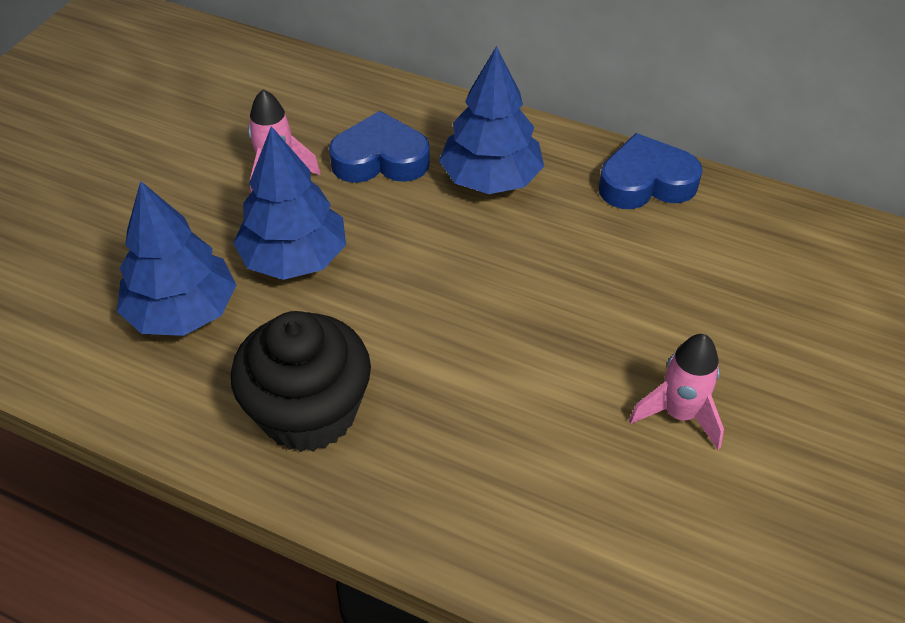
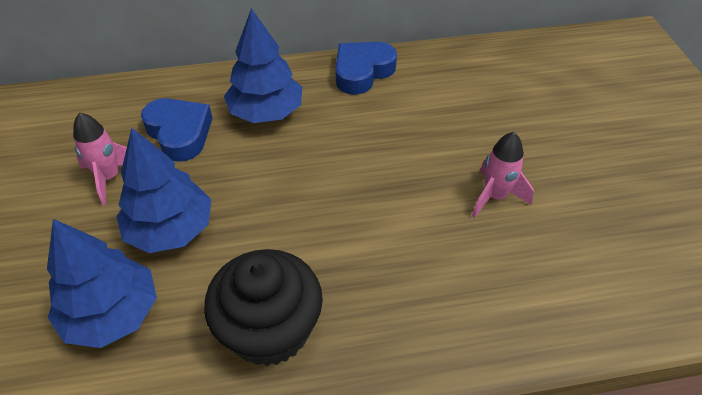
camera: 35 degrees left, 0 degrees up
(380, 159) = (179, 133): blue heart -> blue heart turned 90 degrees clockwise

